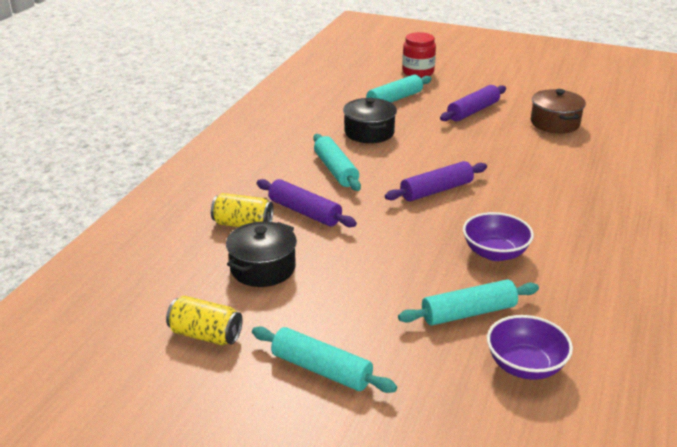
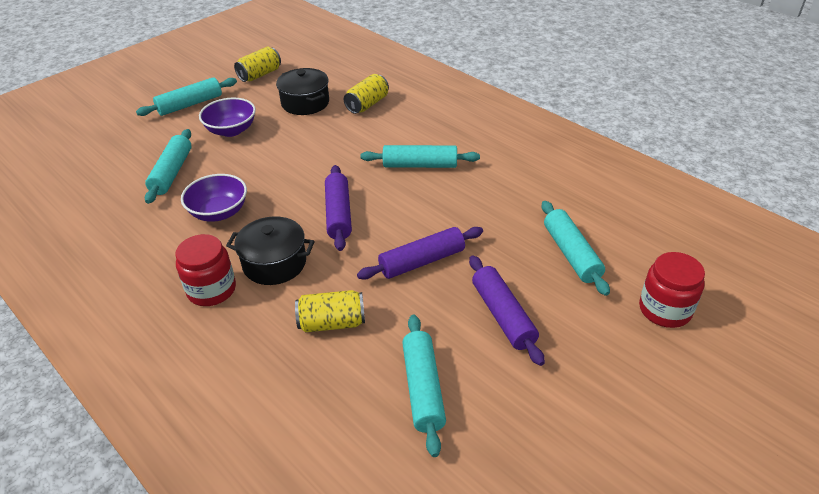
camera: 115 degrees right, 10 degrees up
(304, 212) = (362, 134): purple rolling pin -> purple rolling pin (422, 261)
(369, 132) = (487, 207): black pot -> black pot (274, 263)
(525, 366) = (103, 177): purple bowl -> purple bowl (231, 130)
(546, 162) = (332, 323): none -> yellow can
(555, 123) = (423, 388): brown pot -> turquoise rolling pin
(579, 219) = (211, 290): none -> red jar

